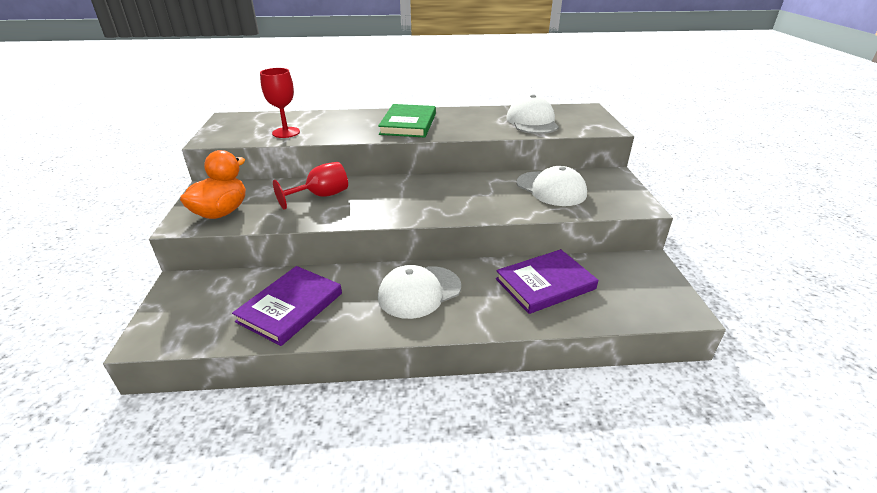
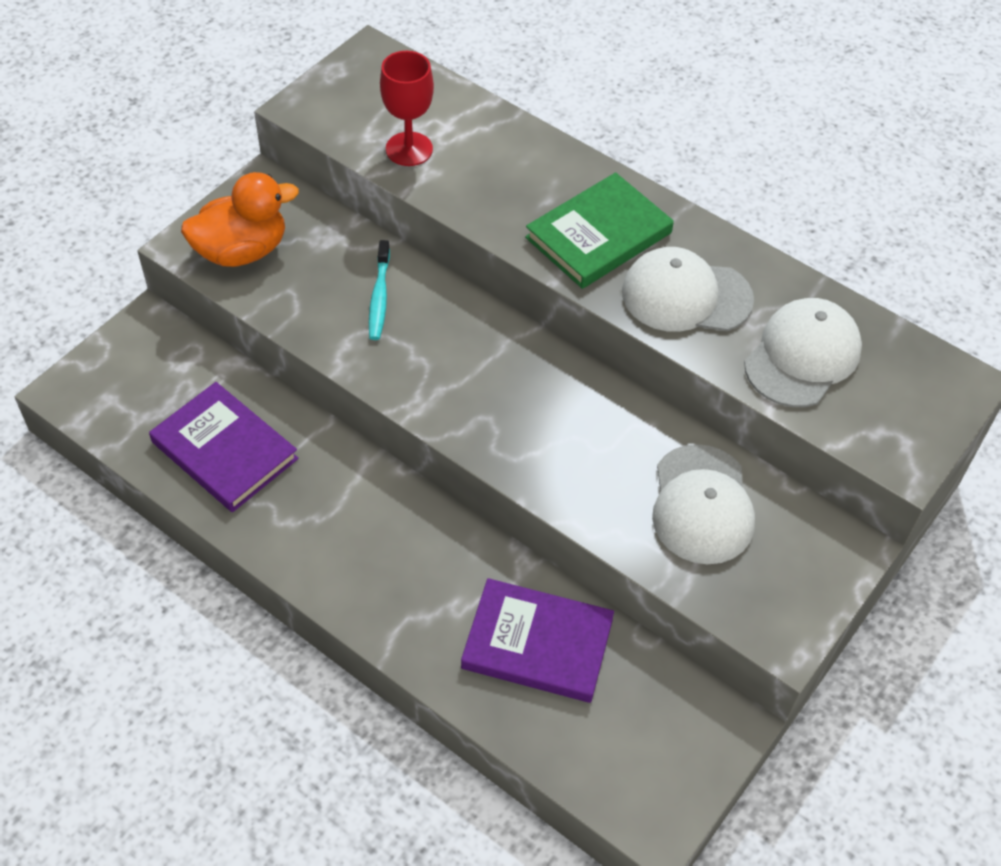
camera: 40 degrees right, 20 degrees up
(290, 307) = (225, 450): purple book -> purple book turned 60 degrees clockwise
(321, 196) = (379, 297): red goblet -> turquoise toothbrush
(419, 292) = (377, 535): white cap -> white cap (686, 296)

